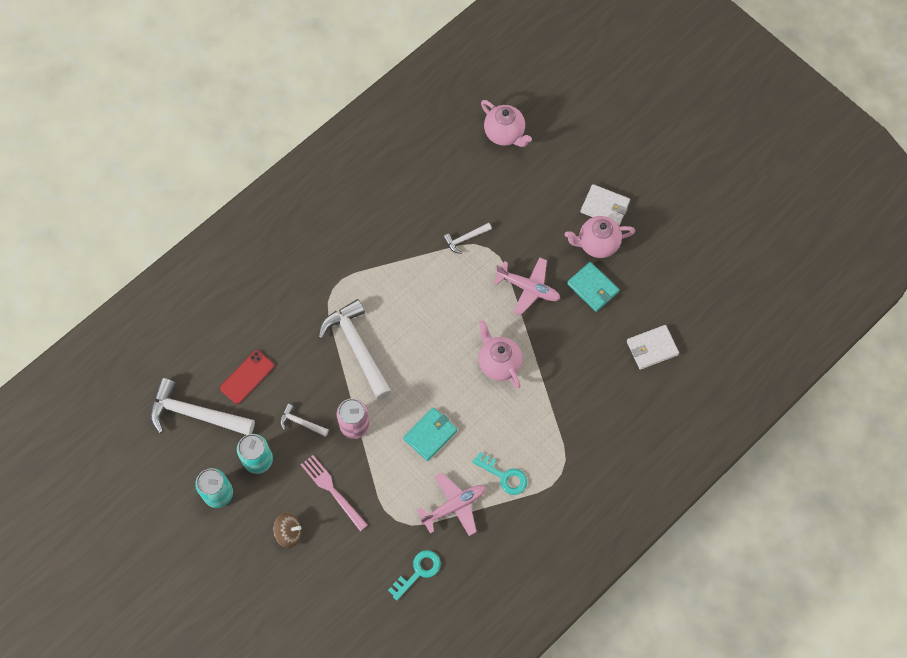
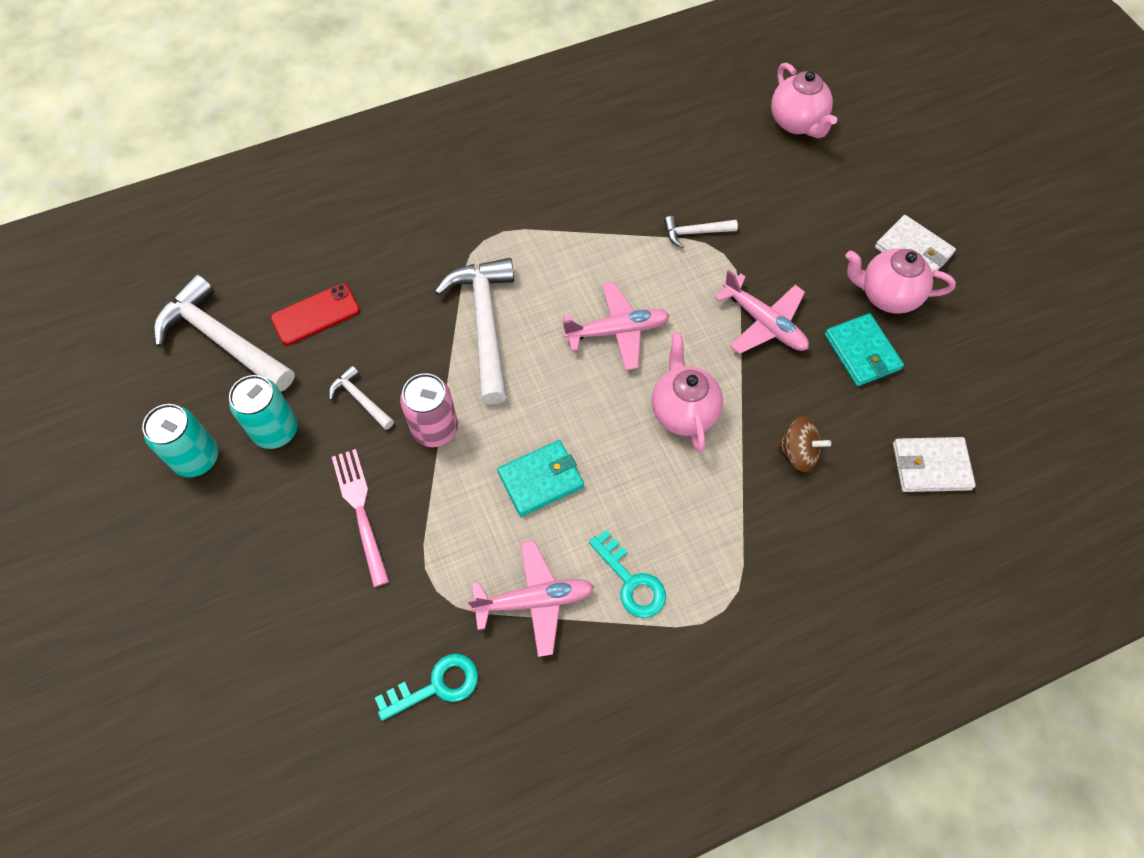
camera: 20 degrees right, 5 degrees down
(289, 533) = (268, 551): brown spinning top -> brown spinning top (798, 453)
(441, 324) = (617, 331): none -> pink plane

